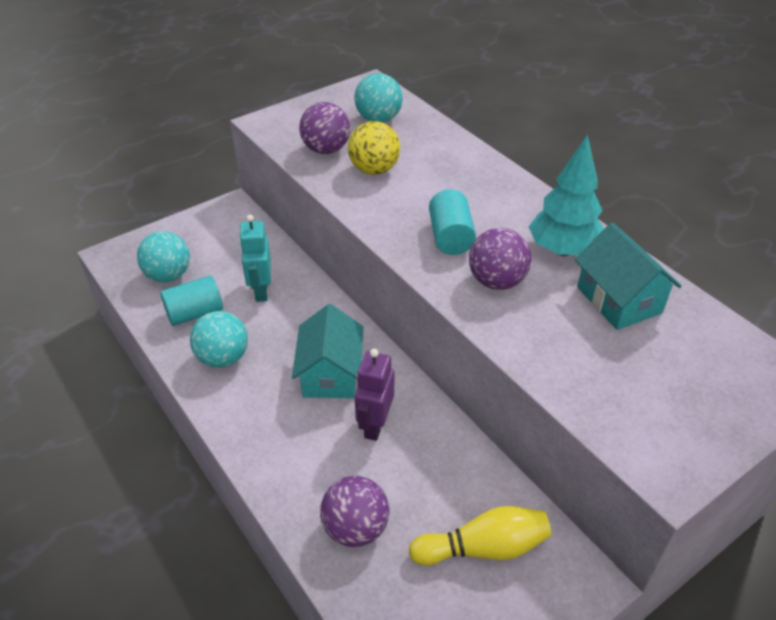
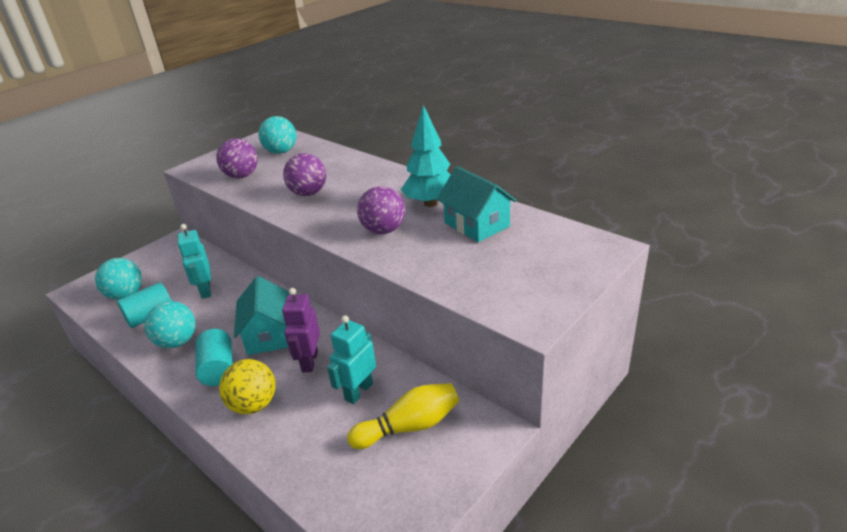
camera: 10 degrees left, 10 degrees down
(355, 528) = (302, 437): purple ball -> purple ball (308, 193)
(374, 170) = (281, 181): yellow ball -> yellow ball (254, 405)
(428, 482) = (358, 391): none -> turquoise robot
(450, 237) = (345, 210): turquoise cylinder -> turquoise cylinder (218, 369)

